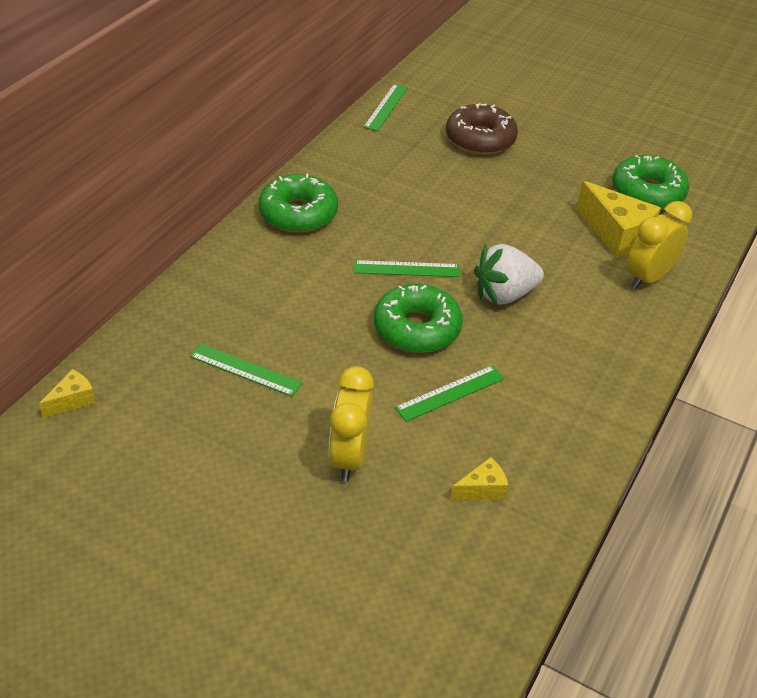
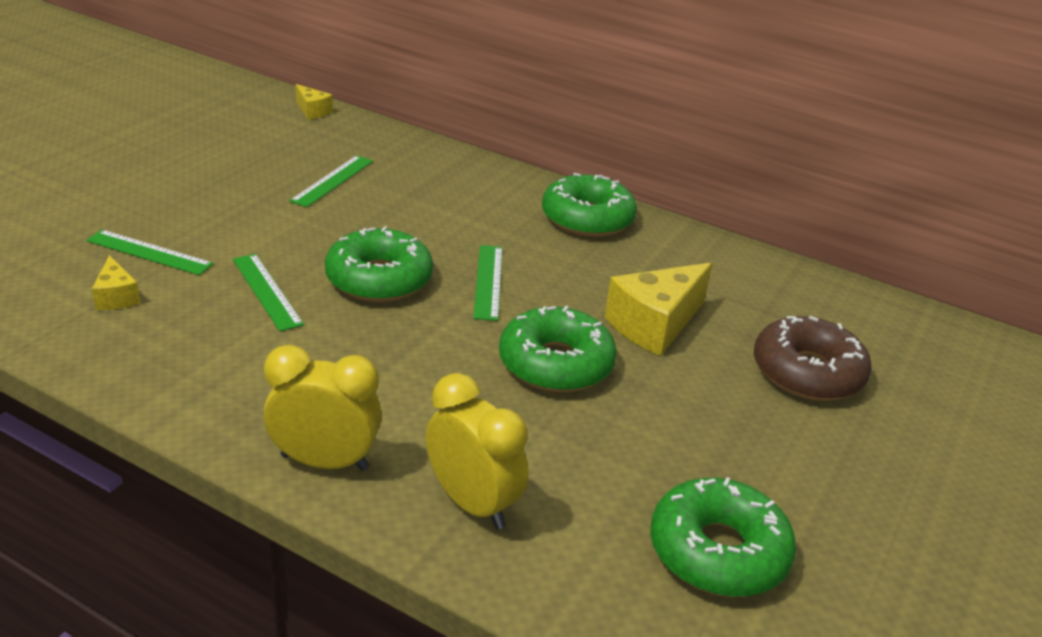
camera: 90 degrees right, 10 degrees down
(349, 457) = (196, 225): yellow clock -> yellow clock (325, 462)
(386, 107) = (852, 295): green ruler -> green ruler (149, 252)
(502, 240) = (555, 364): none -> green donut
(504, 295) = (436, 351): white strawberry -> none
(616, 234) = (585, 486): yellow cheese -> yellow cheese (655, 325)

